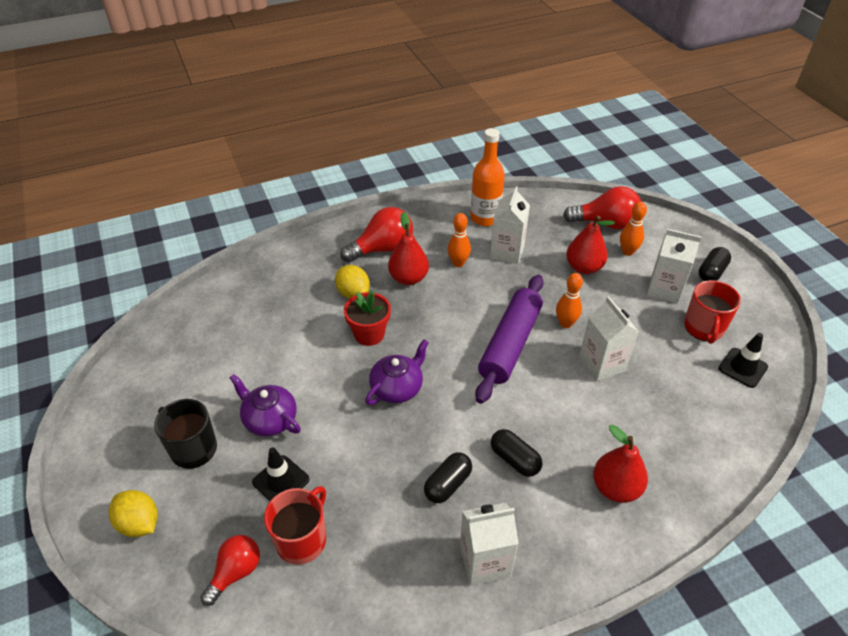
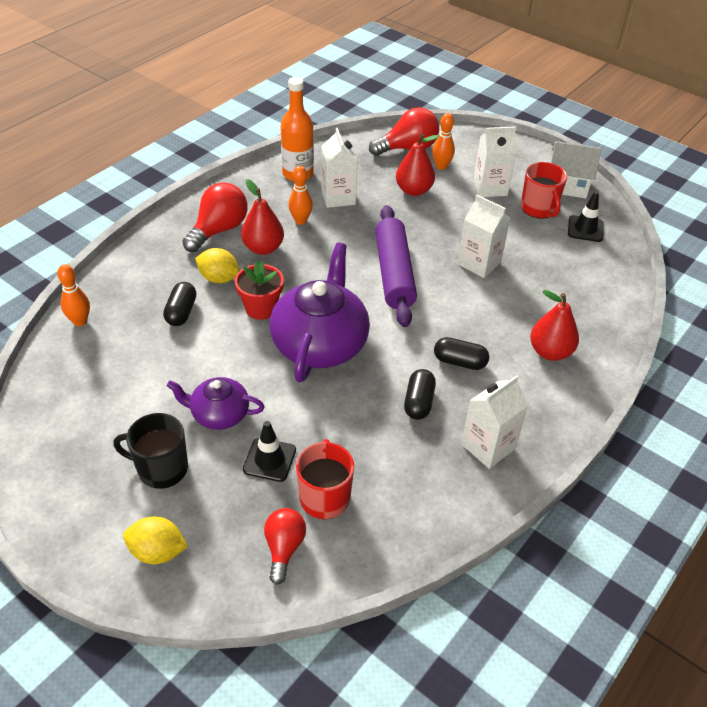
camera: 30 degrees left, 0 degrees up
(397, 387) = (320, 343): purple teapot -> purple teapot, size x1.82
(565, 323) = (429, 241): orange bowling pin -> orange bowling pin (80, 321)
(711, 272) = (517, 163): black capsule -> black capsule (181, 312)
(752, 314) = (567, 186): none -> white house

